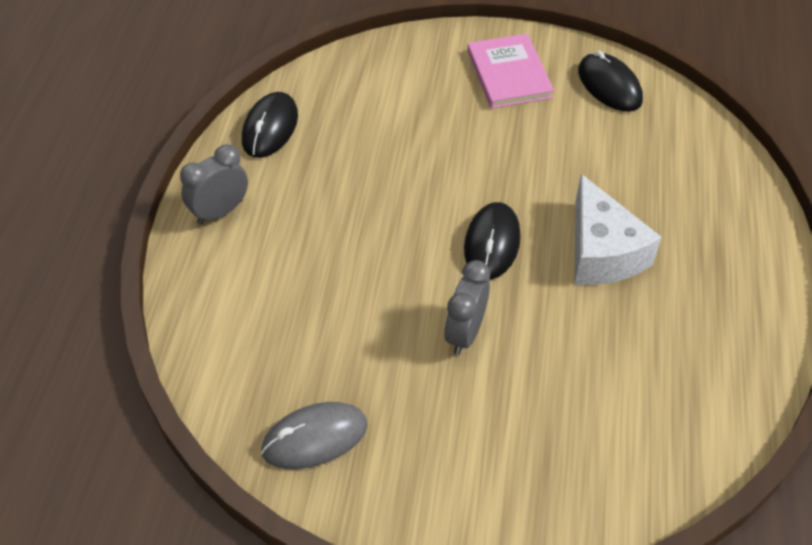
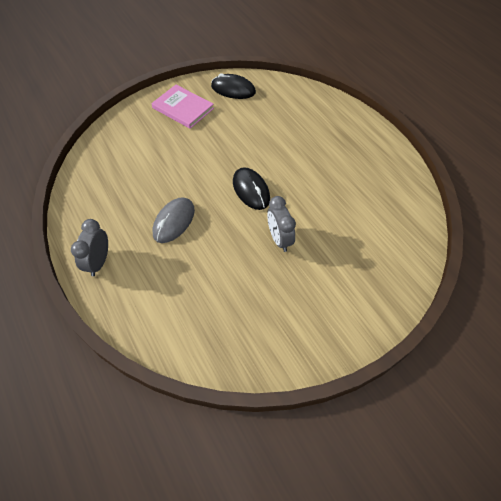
camera: 40 degrees left, 5 degrees up
(270, 128) = (85, 202): black mouse -> none
(315, 438) = (260, 340): grey mouse -> grey mouse (174, 221)
(602, 252) = (301, 164): white cheese -> none

